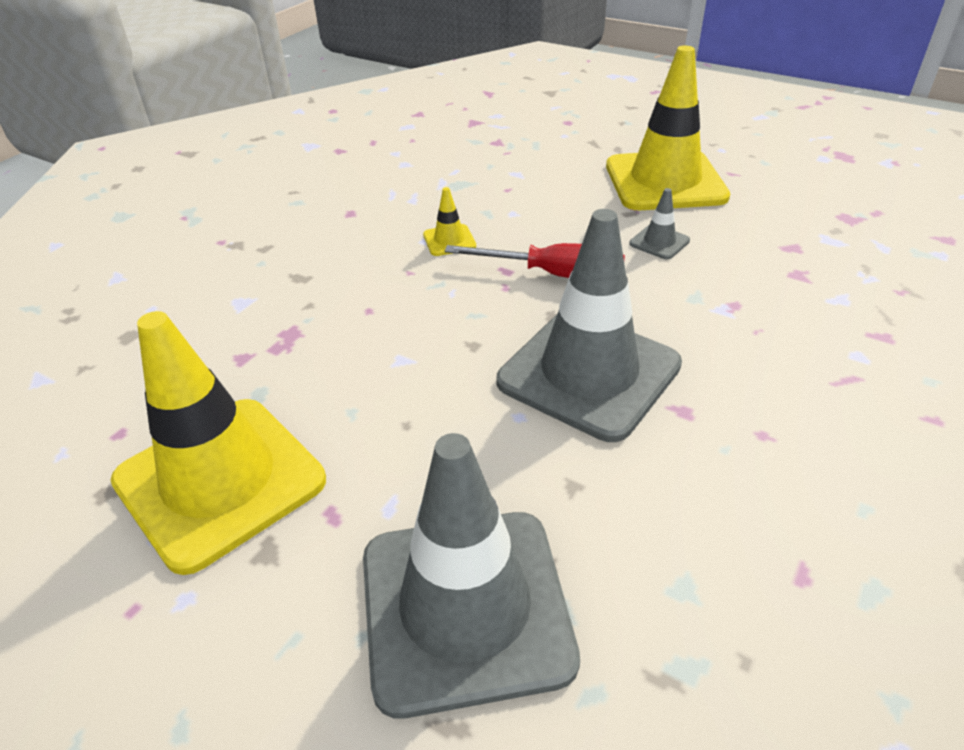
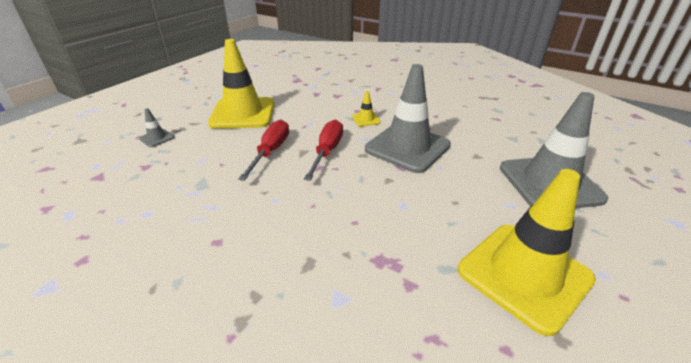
camera: 90 degrees left, 5 degrees down
(449, 240) = (279, 188): yellow traffic cone -> yellow traffic cone (366, 119)
(546, 222) = (270, 151): none -> red screwdriver
(659, 242) = (303, 121): grey traffic cone -> grey traffic cone (157, 138)

